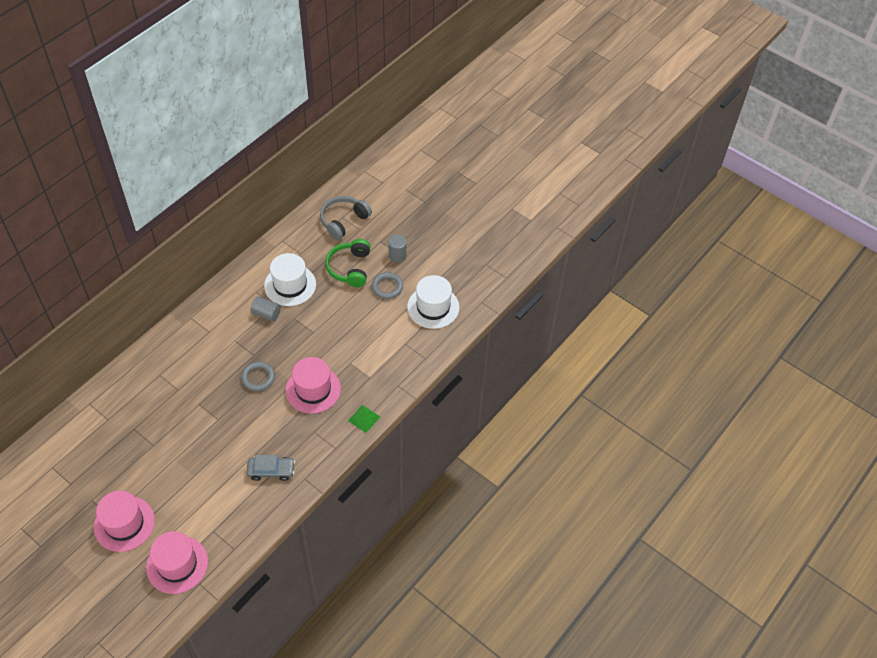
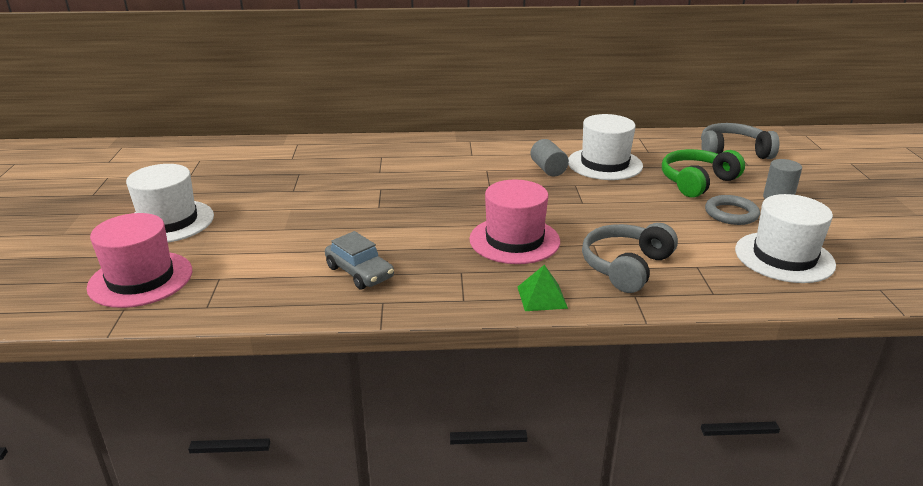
camera: 50 degrees right, 25 degrees down
(124, 524) = (169, 222): pink hat -> white hat
(258, 378) = (468, 202): grey ring -> none
(378, 368) = (626, 267): none -> grey headphones

